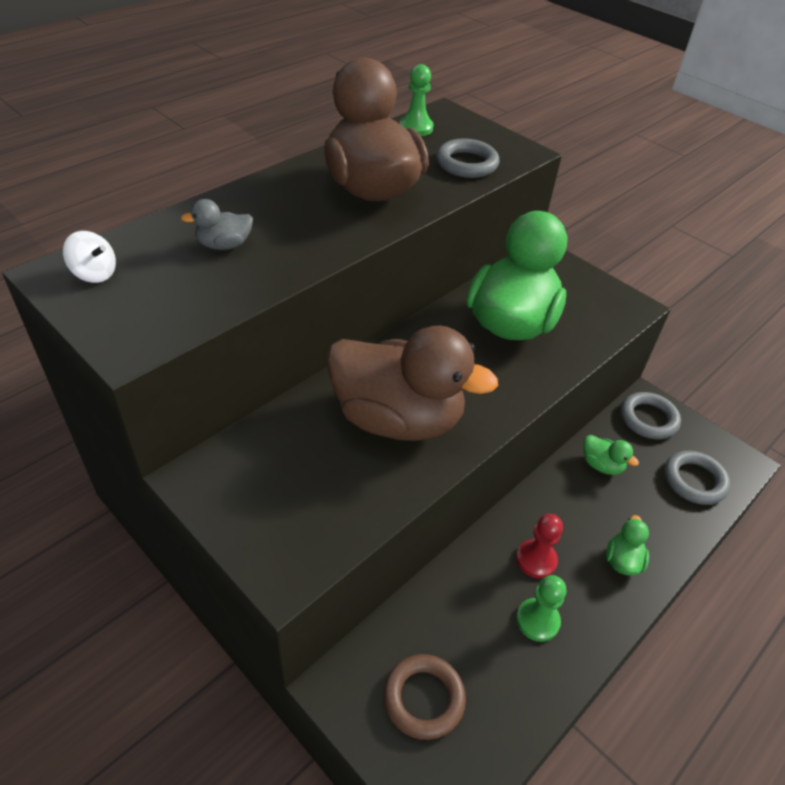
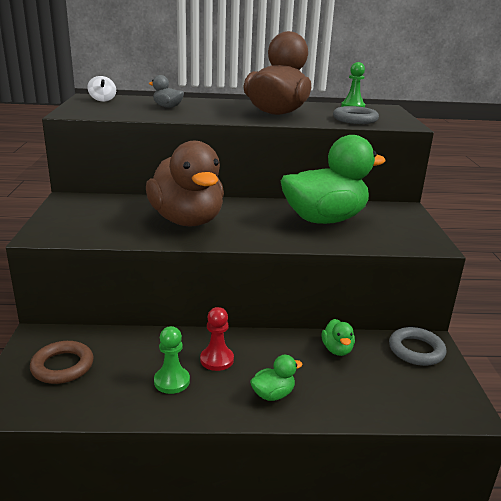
camera: 45 degrees right, 20 degrees down
(694, 480) = (402, 395): grey ring -> none

